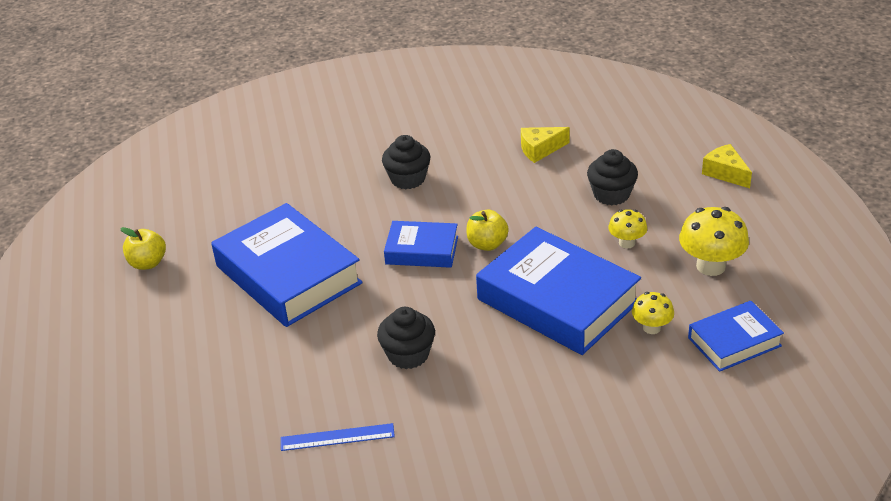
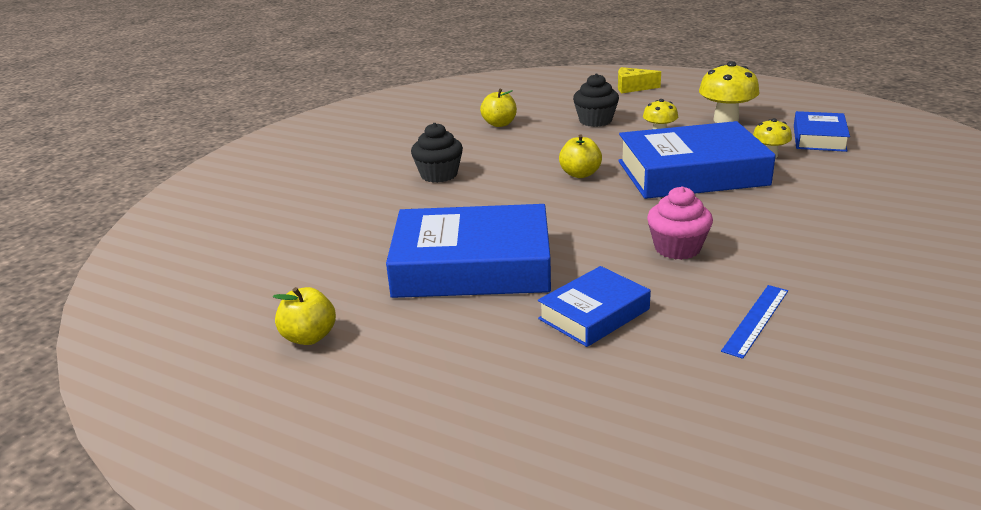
camera: 50 degrees left, 10 degrees down
(408, 354) = (677, 248): black cupcake -> pink cupcake
(422, 250) = (543, 199): blue book -> blue book (594, 314)
(540, 150) = (499, 124): yellow cheese -> yellow apple

